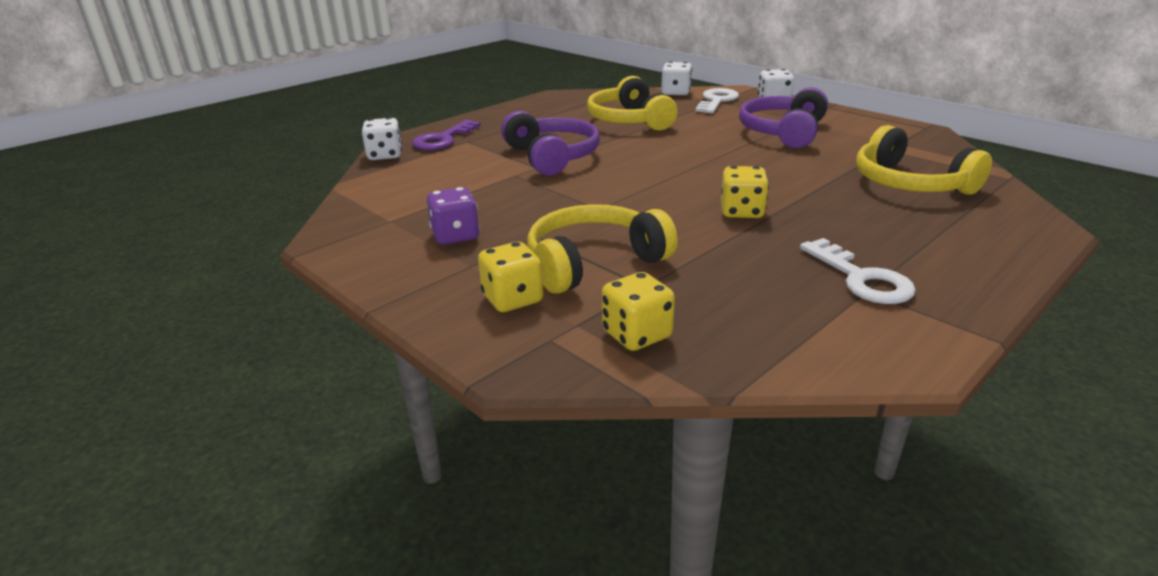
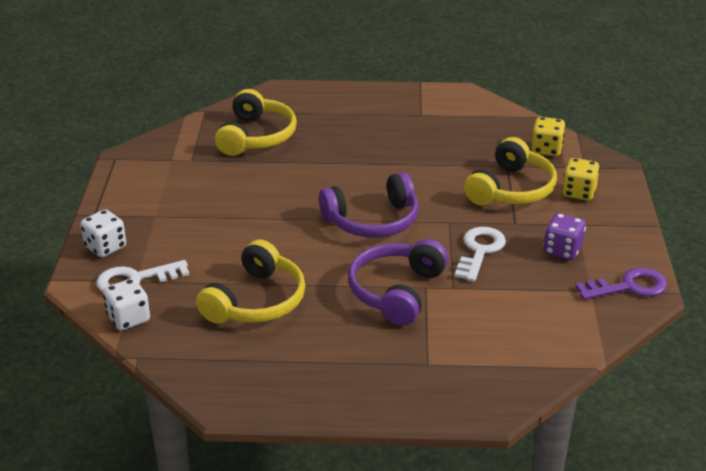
camera: 135 degrees left, 5 degrees up
(385, 155) = (522, 386): white dice -> none
(443, 139) = (445, 381): purple key -> purple key (629, 287)
(594, 262) = (511, 189): yellow headphones -> yellow headphones turned 75 degrees counterclockwise
(742, 212) = (380, 173): yellow dice -> none
(783, 132) = (198, 211): purple headphones -> purple headphones (373, 221)
(861, 279) = (411, 118): white key -> white key (480, 251)

